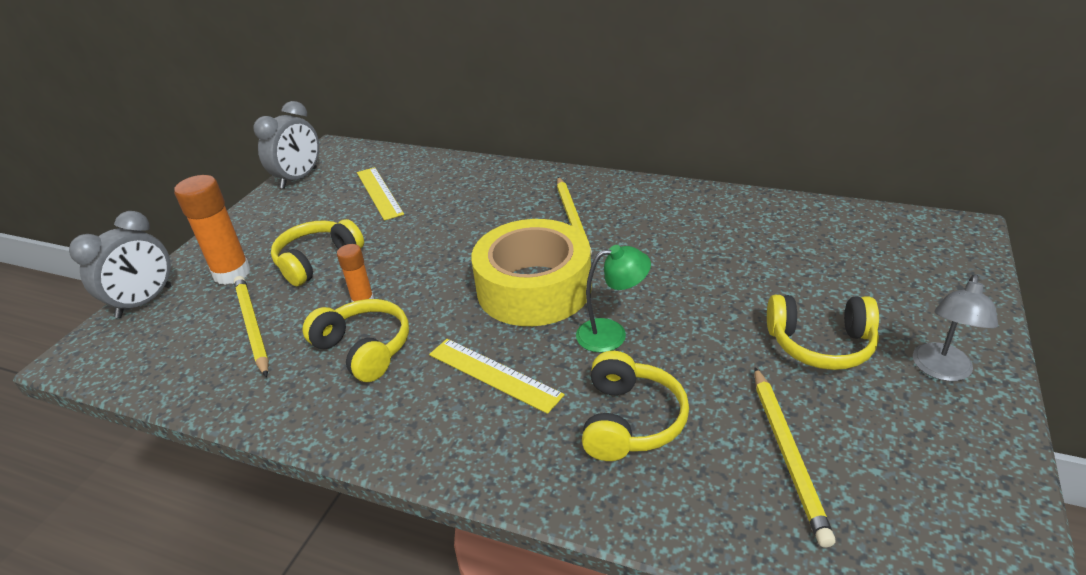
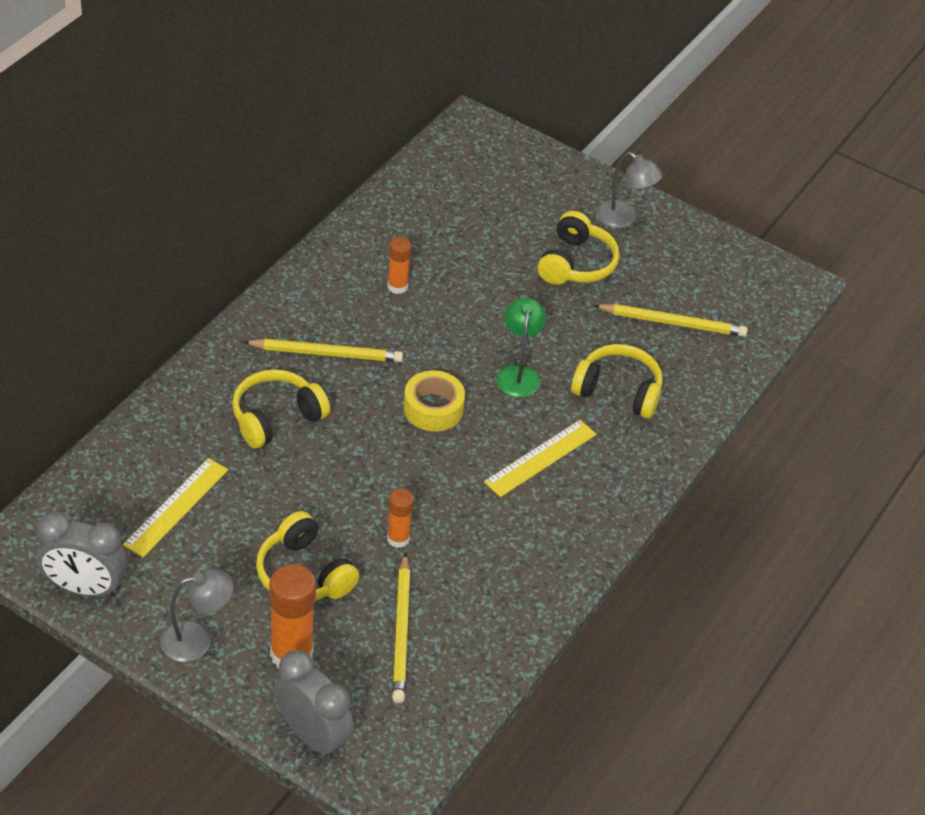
camera: 85 degrees left, 10 degrees up
(250, 229) = (197, 639): none -> grey lamp
(252, 326) = (402, 631): yellow pencil -> yellow pencil turned 75 degrees counterclockwise
(299, 178) = (85, 588): grey clock -> grey clock turned 150 degrees clockwise
(364, 349) = (473, 543): yellow headphones -> yellow headphones (276, 418)
(379, 193) = (176, 507): yellow ruler -> yellow ruler turned 45 degrees counterclockwise
(534, 288) = (433, 408): yellow tape -> yellow tape, size x0.53
(683, 235) = (397, 286): none -> orange glue stick

